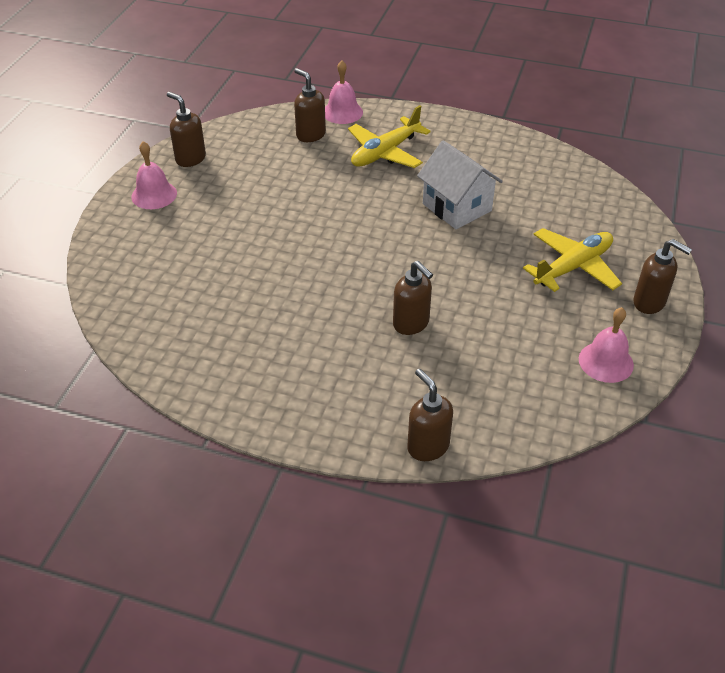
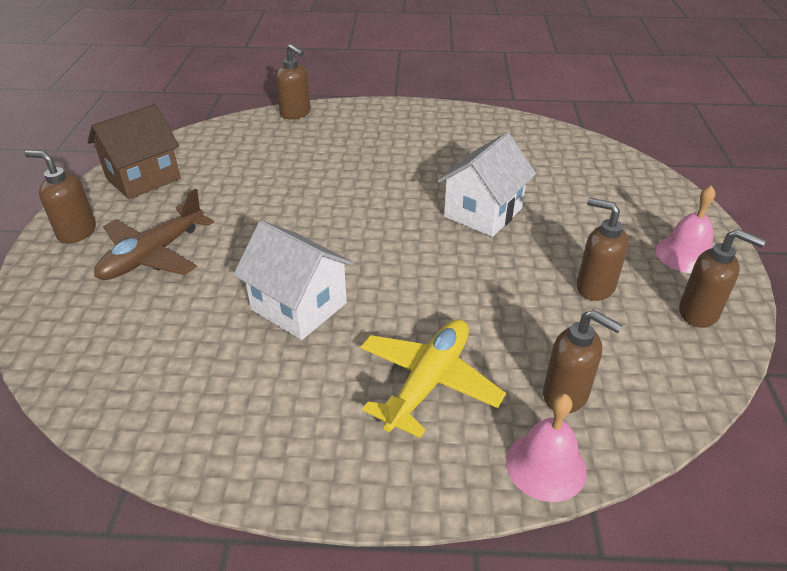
camera: 165 degrees right, 5 degrees down
(281, 257) = (483, 212): none -> white house
(411, 324) = (326, 179): brown soap dispenser -> brown soap dispenser (594, 287)
(573, 267) = (153, 255): yellow plane -> brown plane
(606, 362) = (143, 178): pink bell -> brown house

